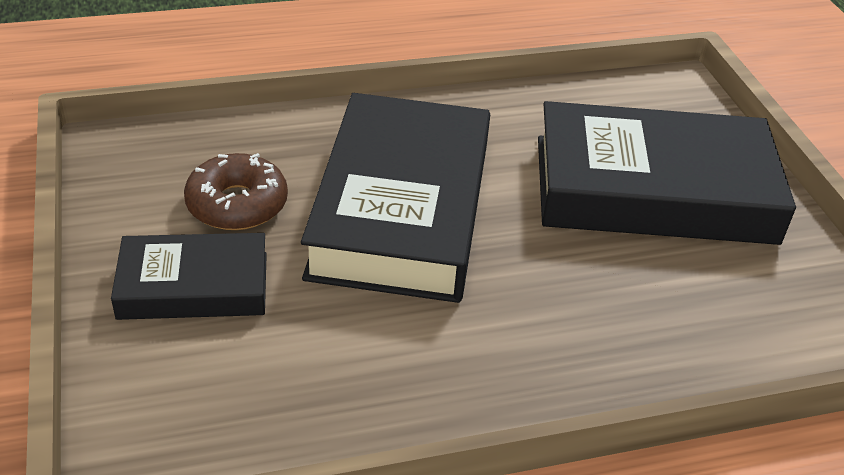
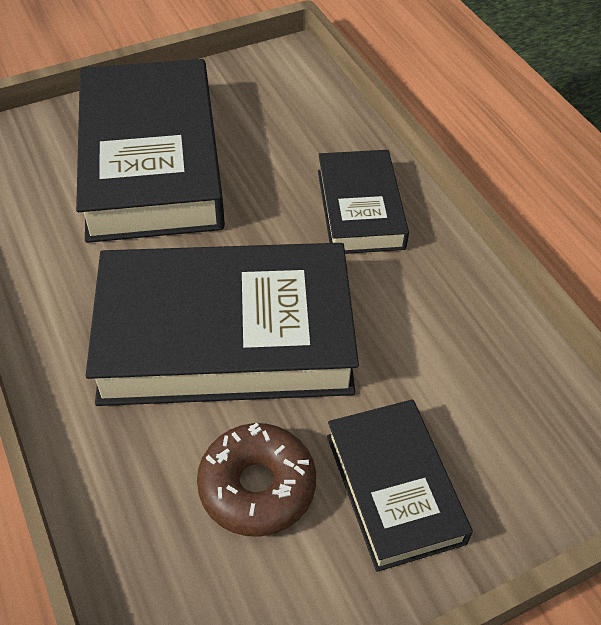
camera: 100 degrees left, 10 degrees up
(562, 343) = (360, 209): none -> black book

